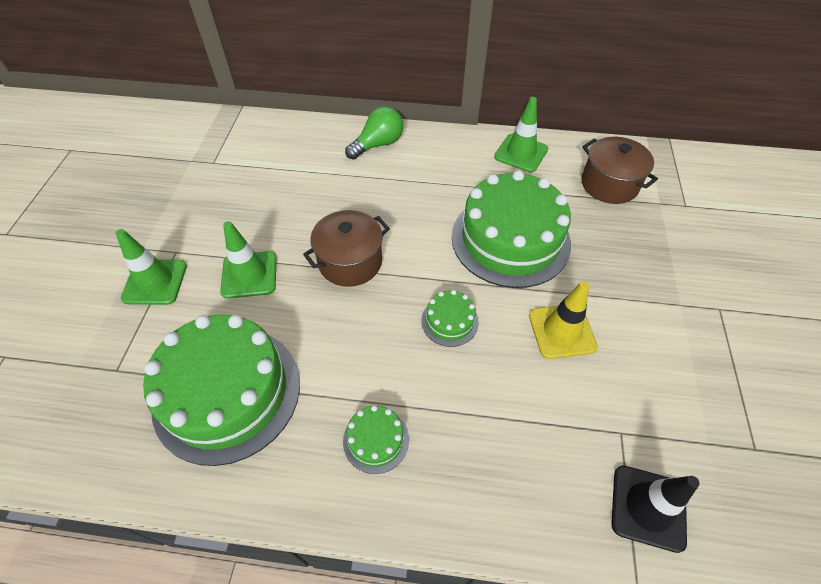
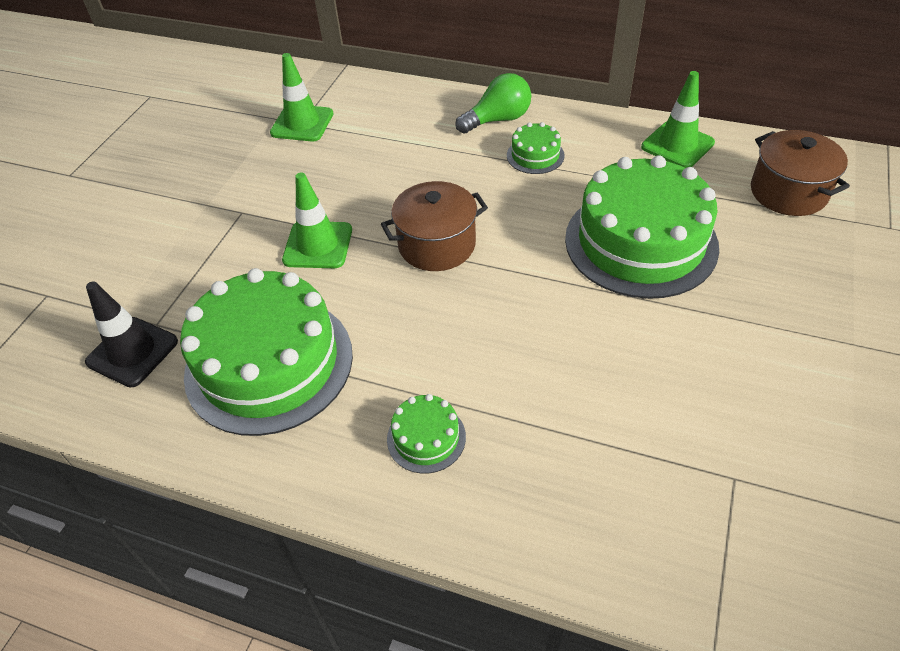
camera: 15 degrees right, 5 degrees down
(155, 282) = (213, 240): green traffic cone -> green traffic cone (302, 123)
(449, 321) = (543, 324): green cake -> green cake (535, 155)
(561, 331) = (683, 353): yellow traffic cone -> none
(648, 507) = (749, 567): black traffic cone -> black traffic cone (132, 352)

